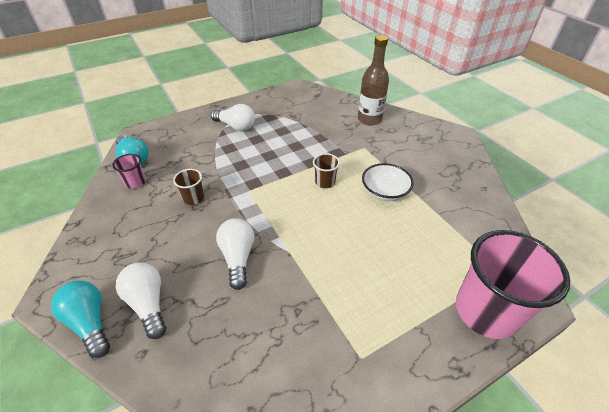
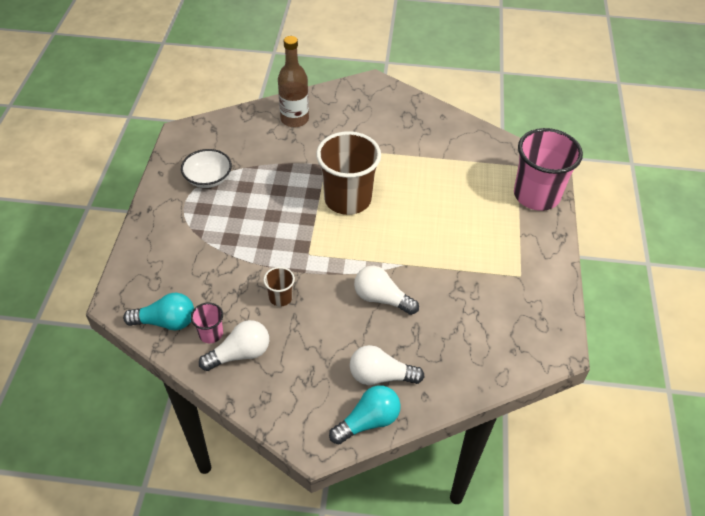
camera: 55 degrees left, 5 degrees up
(90, 322) = (368, 421): turquoise light bulb -> turquoise light bulb turned 150 degrees clockwise
(236, 126) = (198, 216): white light bulb -> white light bulb (240, 354)
(325, 182) = (347, 199): brown cup -> brown cup, size x2.24
(384, 192) = (394, 171): white bowl -> white bowl (208, 178)

